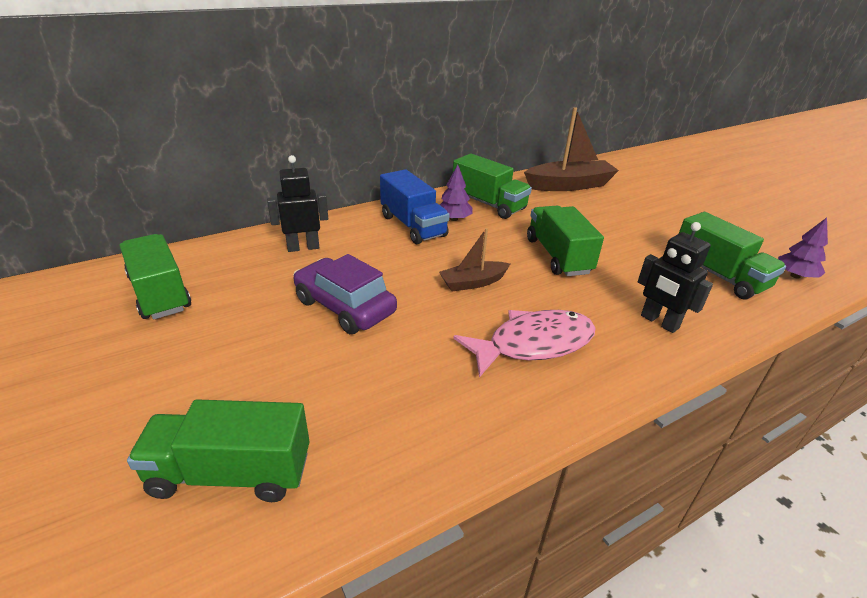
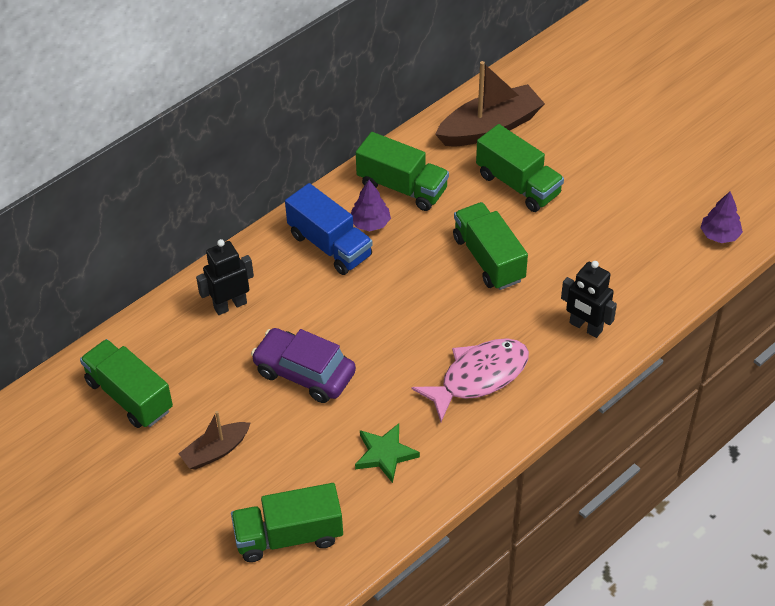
camera: 10 degrees left, 15 degrees up
(401, 399) = (385, 454): none -> green star
(473, 282) = (412, 316): brown boat -> brown boat (215, 451)
(718, 275) = (645, 251): green truck -> green truck (518, 184)

